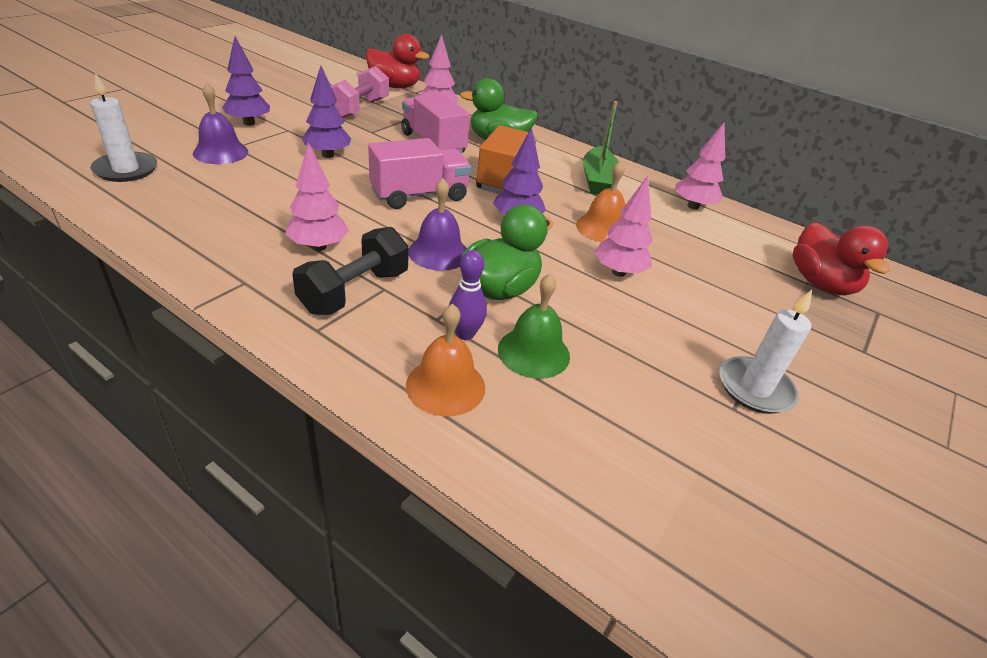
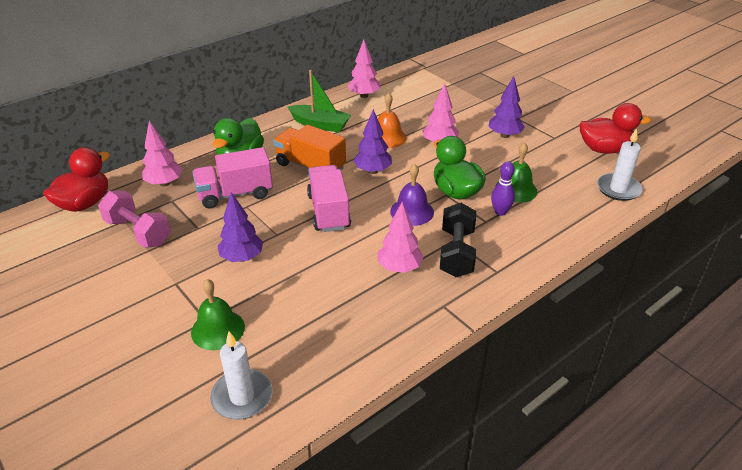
camera: 70 degrees left, 0 degrees up
(220, 152) = (218, 329): purple bell -> green bell
(249, 123) = (149, 311): purple tree -> purple tree (504, 135)
(355, 291) = (456, 253): black dumbbell -> black dumbbell turned 45 degrees clockwise
(445, 386) = (545, 225): orange bell -> none
(755, 388) = (540, 127): white candle -> white candle (618, 189)
(820, 284) = (454, 79): red duck -> red duck (604, 149)

